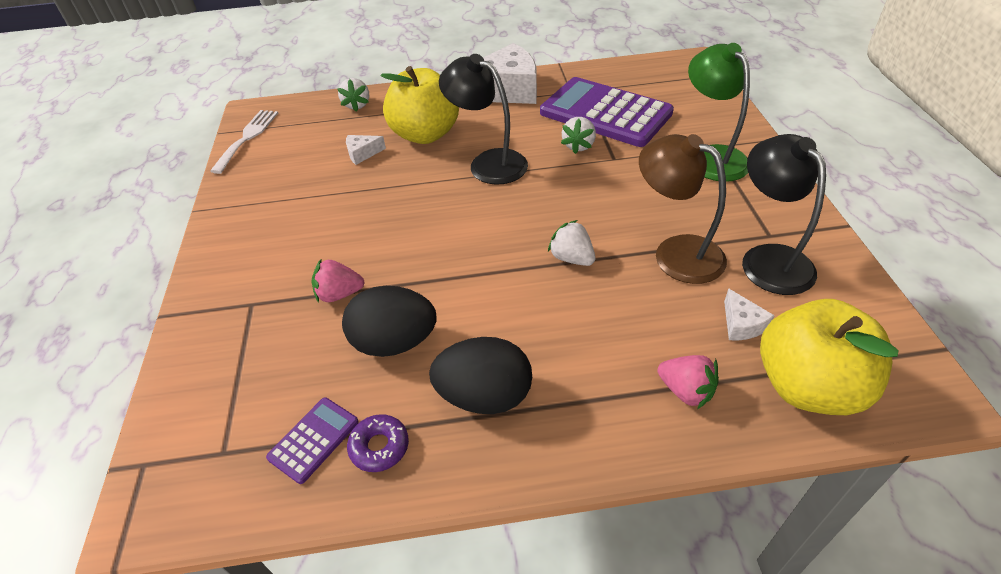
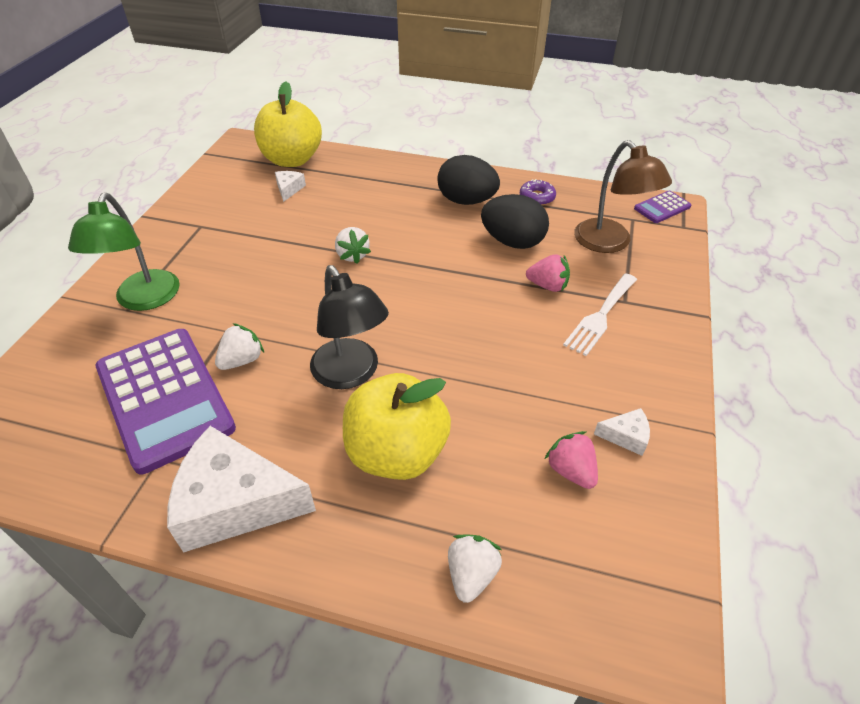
camera: 160 degrees left, 0 degrees up
(247, 138) = (661, 561): white fork -> white fork (600, 316)
(314, 440) = (575, 210): purple calculator -> purple calculator (662, 207)
(362, 153) = (490, 449): white cheese -> white cheese (626, 436)
(676, 253) = (276, 235): brown lamp -> brown lamp (610, 243)
(686, 391) = (354, 174): pink strawberry -> pink strawberry (571, 471)
(768, 259) = (224, 213): black lamp -> none

